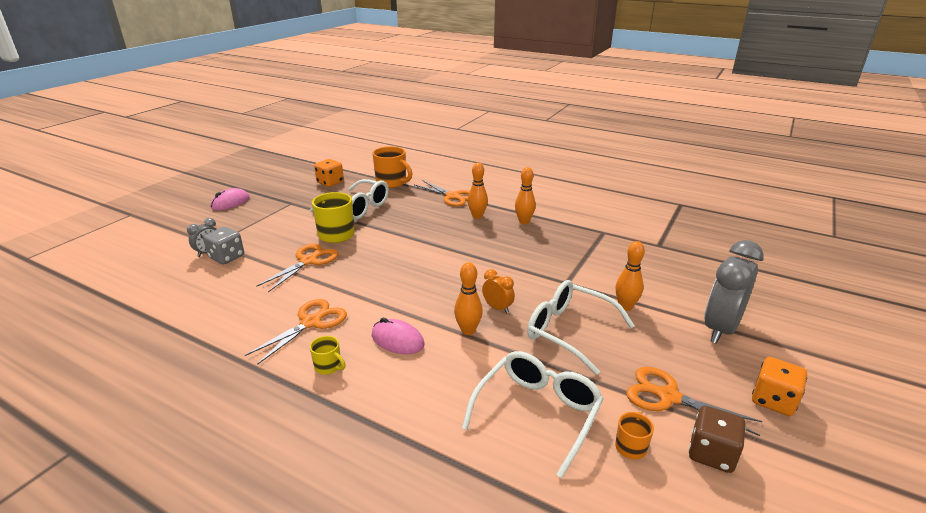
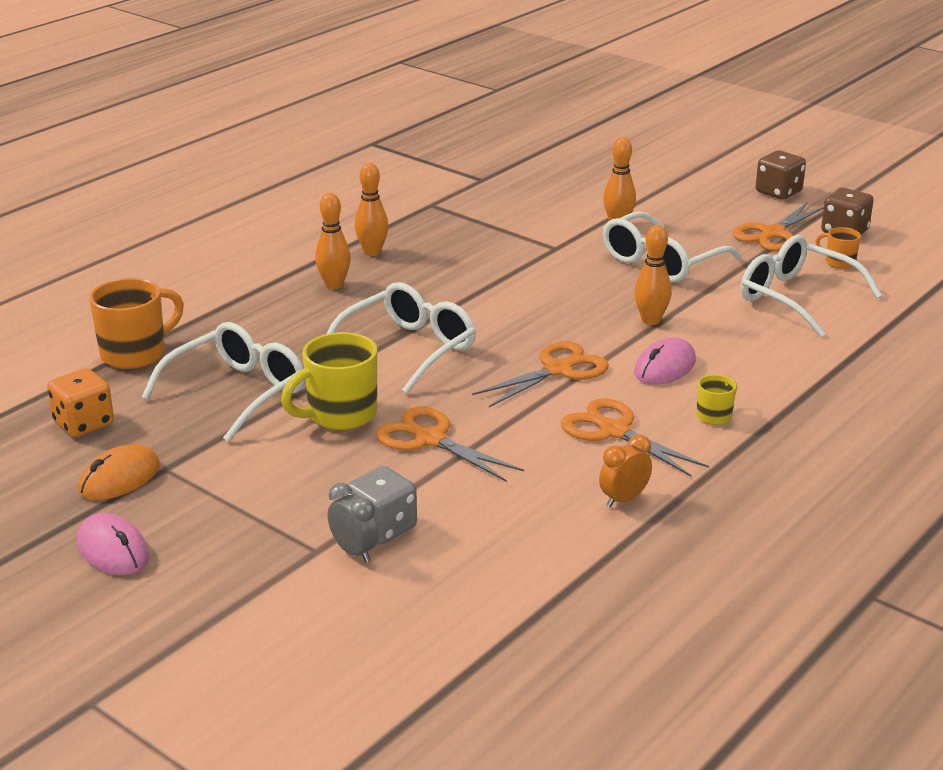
camera: 80 degrees left, 0 degrees up
(284, 196) = (119, 478): none -> orange mouse
(407, 245) = (408, 349): none -> white glasses
(453, 197) = (243, 299): orange scissors -> orange scissors (558, 369)
(497, 308) = (605, 297): orange clock -> orange clock (623, 499)
(720, 329) = (668, 187): grey clock -> none
(773, 400) = (778, 192): orange dice -> brown dice

